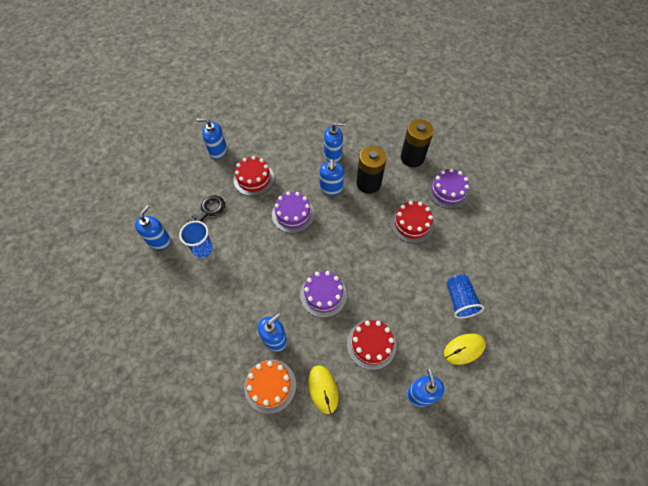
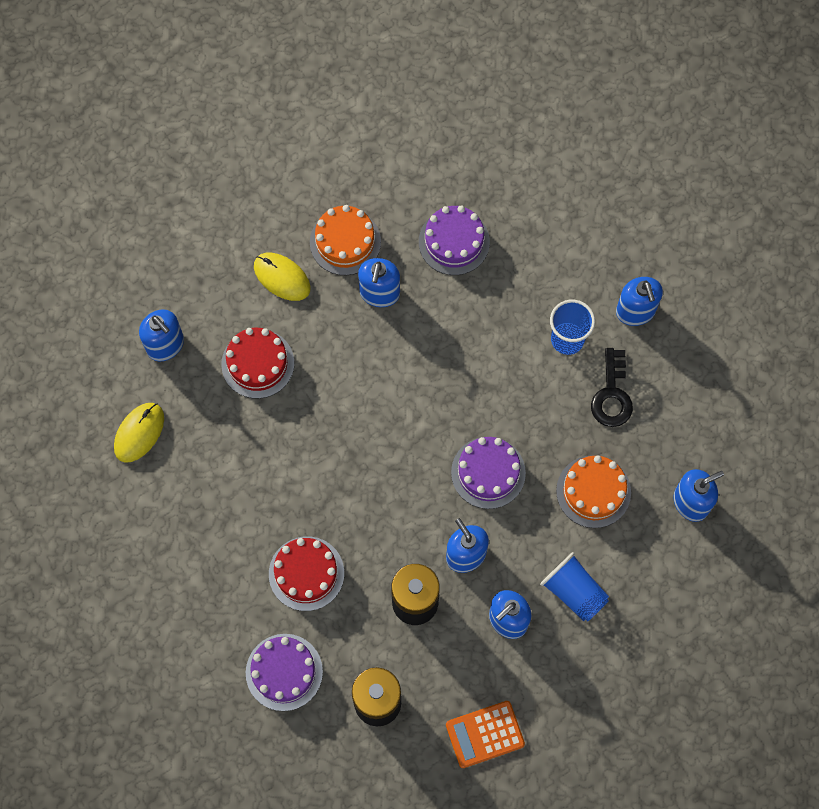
camera: 145 degrees right, 10 degrees up
(253, 179) = (593, 491): red cake -> orange cake
(323, 294) = (360, 385): purple cake -> purple cake (454, 242)
(374, 124) = (485, 734): none -> orange calculator
(459, 300) = (176, 496): blue cup -> blue cup (574, 592)

